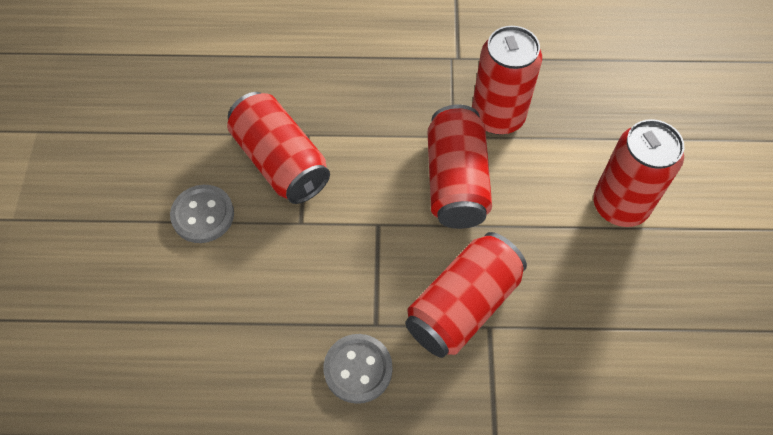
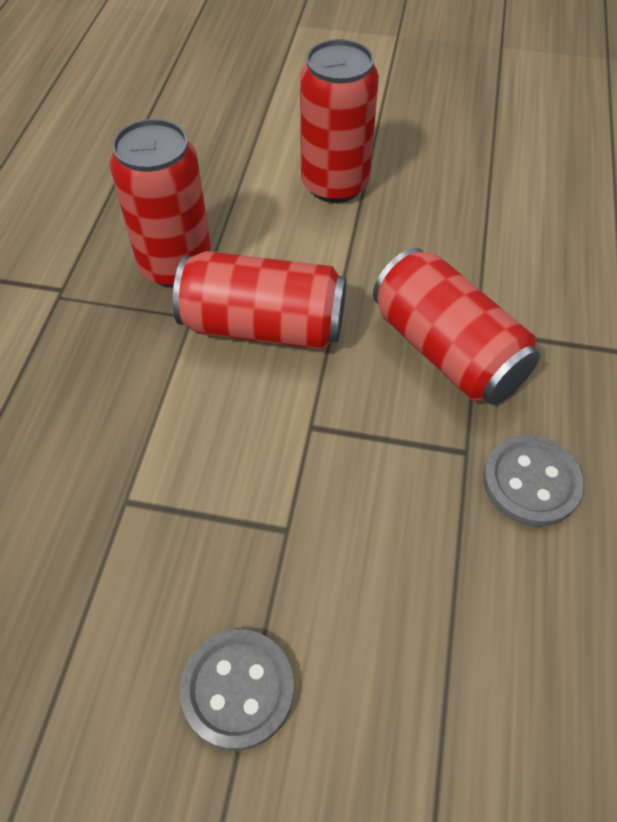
camera: 80 degrees left, 5 degrees down
(280, 161) = (165, 547): red can -> none

